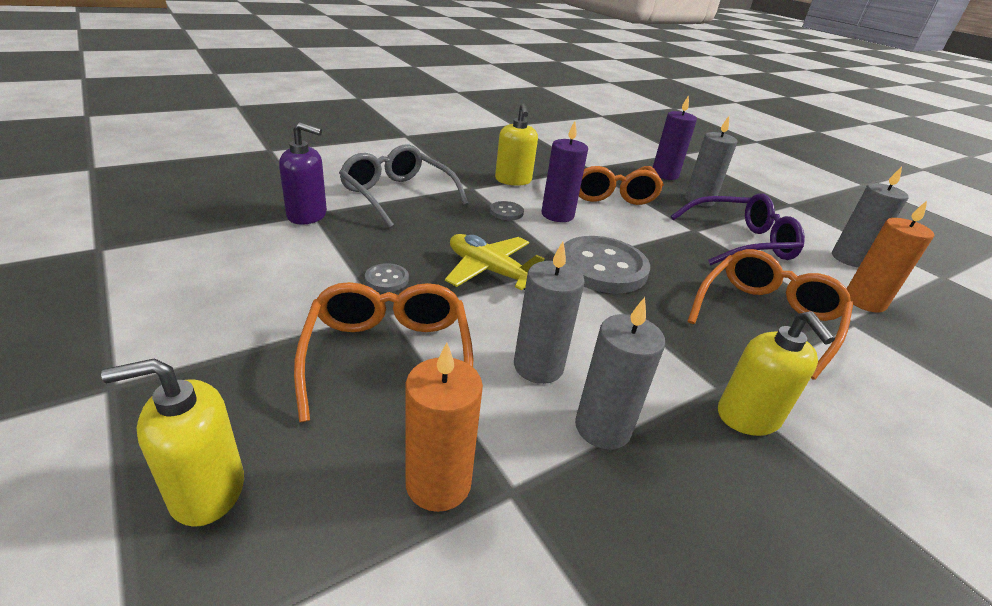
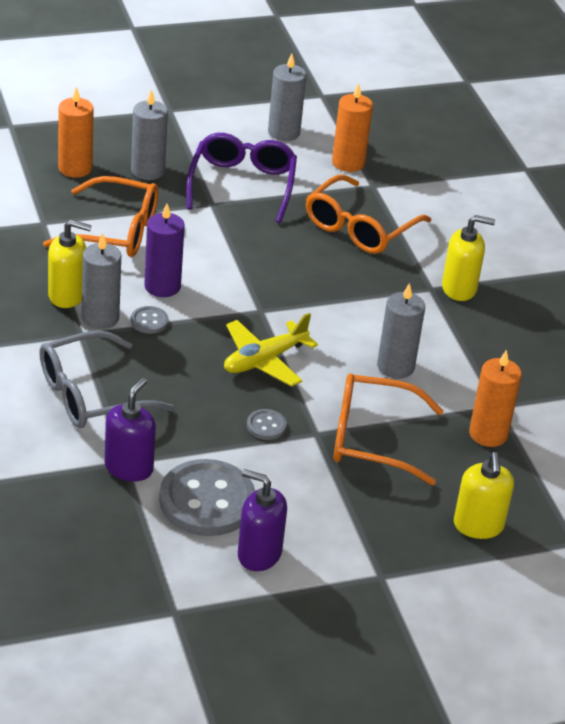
camera: 75 degrees left, 5 degrees up
(175, 289) = (259, 554): none -> purple soap dispenser
(602, 267) = (270, 290): grey button -> grey button (207, 501)
(602, 427) = (457, 355): grey candle -> grey candle (100, 318)
(664, 174) = (75, 168): purple candle -> orange candle
(766, 317) = (359, 227): orange glasses -> orange glasses turned 105 degrees counterclockwise

